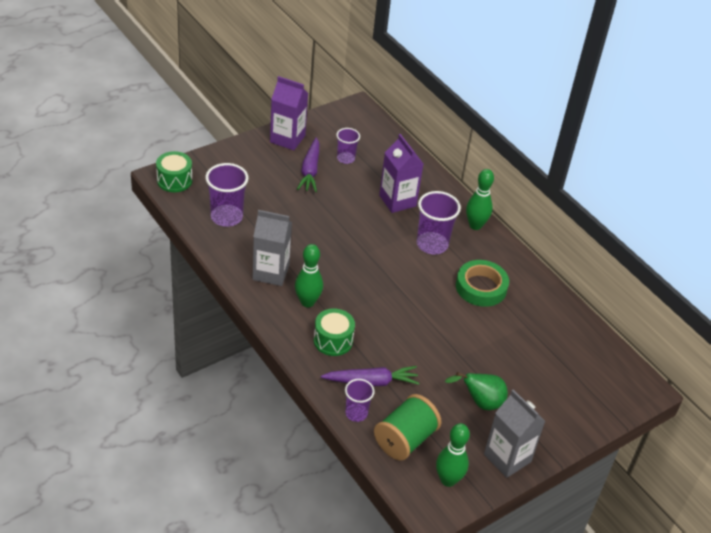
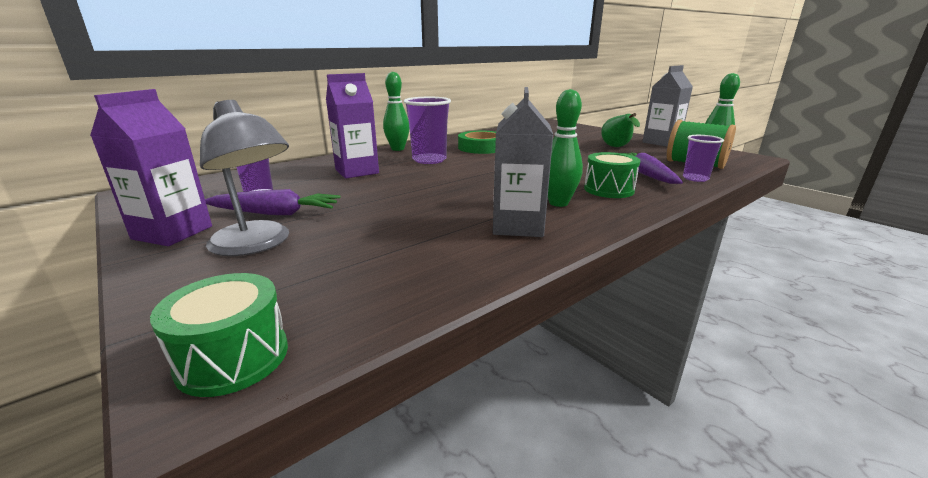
camera: 90 degrees left, 20 degrees down
(226, 217) = (388, 271): purple cup -> none
(265, 170) = (257, 245): none -> grey lamp

